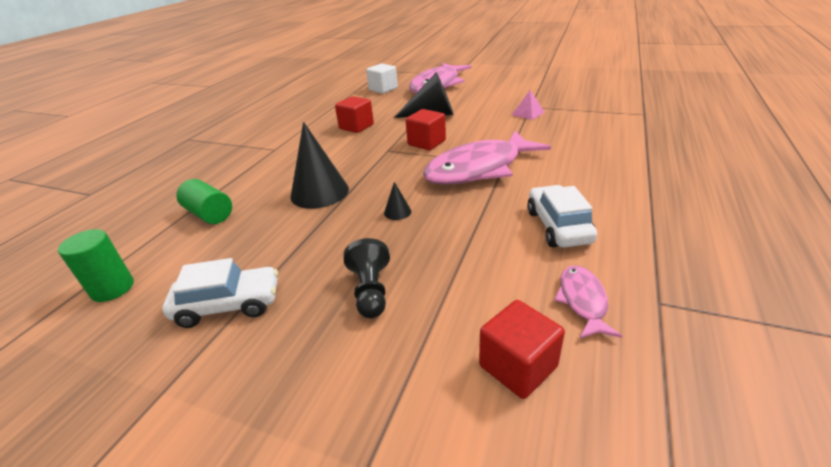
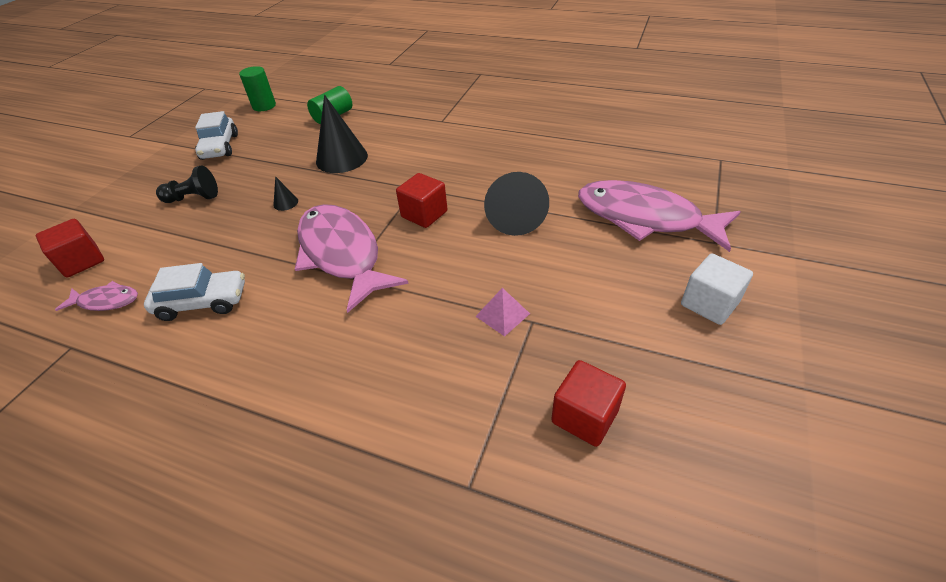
camera: 90 degrees right, 10 degrees up
(356, 127) = (486, 160): red cube -> red cube (584, 416)
(383, 89) = (625, 167): white cube -> white cube (709, 304)

